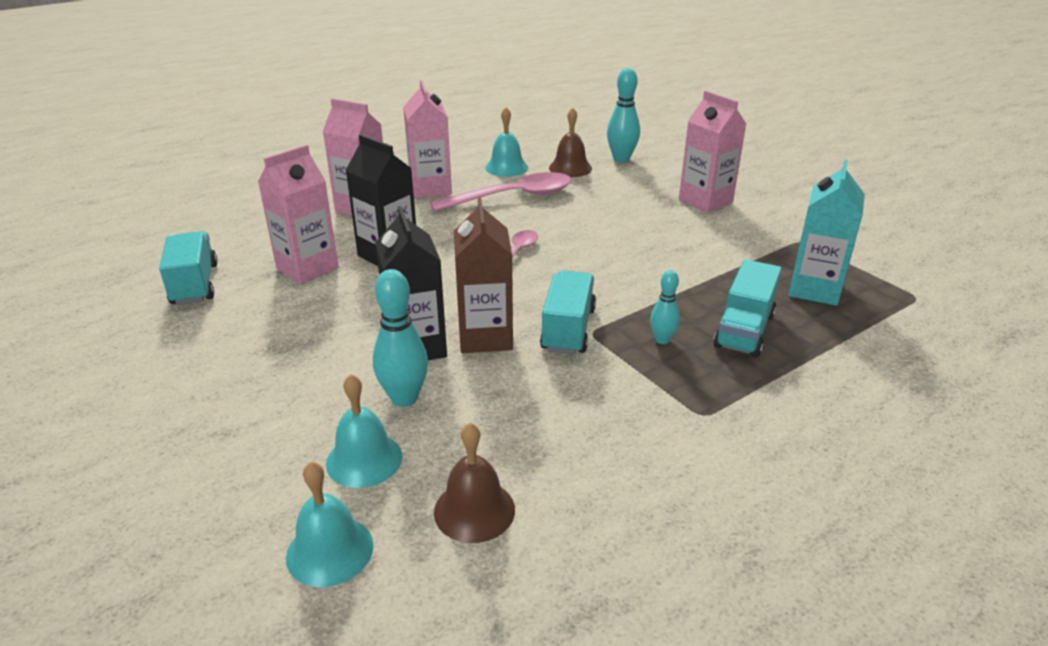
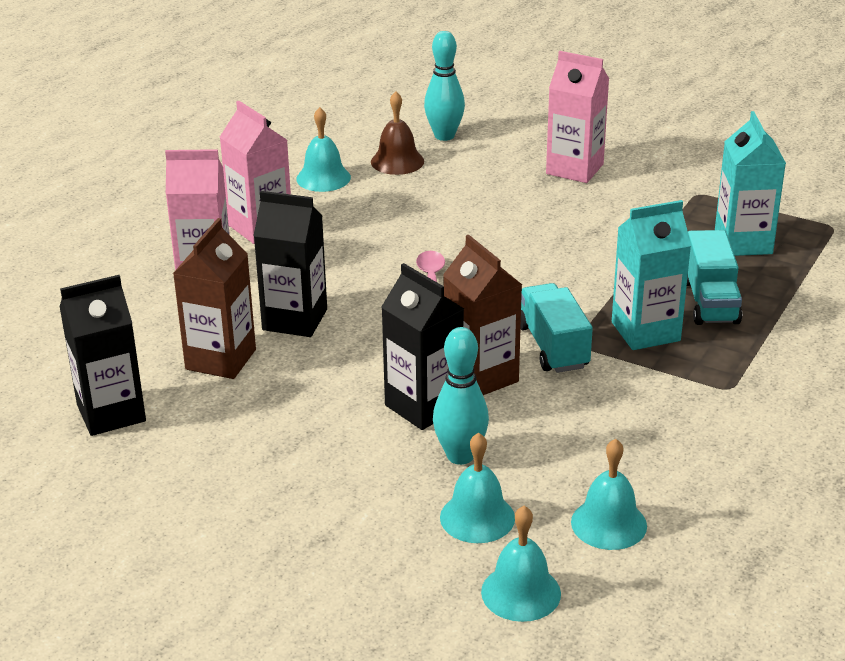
camera: 25 degrees left, 0 degrees up
(194, 284) = (111, 413): turquoise truck -> black carton
(307, 268) = (221, 359): pink carton -> brown carton
(474, 510) = (608, 523): brown bell -> turquoise bell
(512, 197) = (366, 215): pink spoon -> none
(662, 340) = (645, 331): turquoise bowling pin -> turquoise carton

